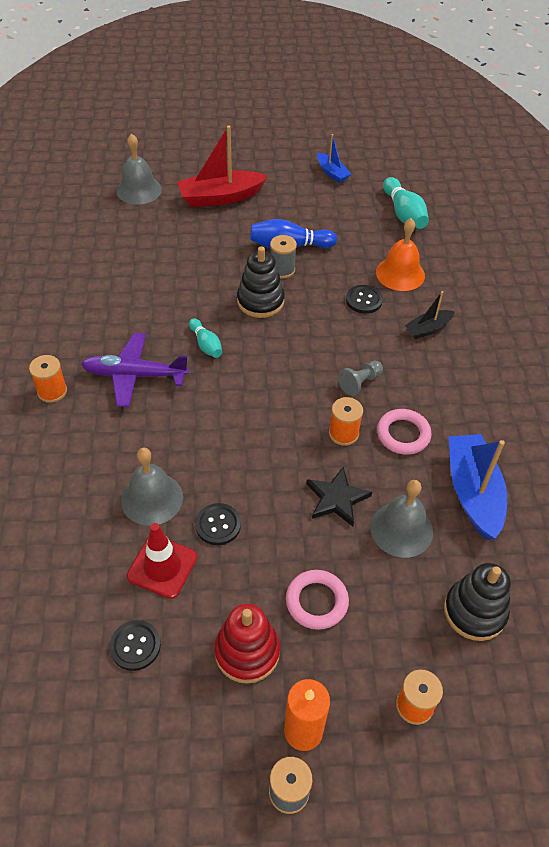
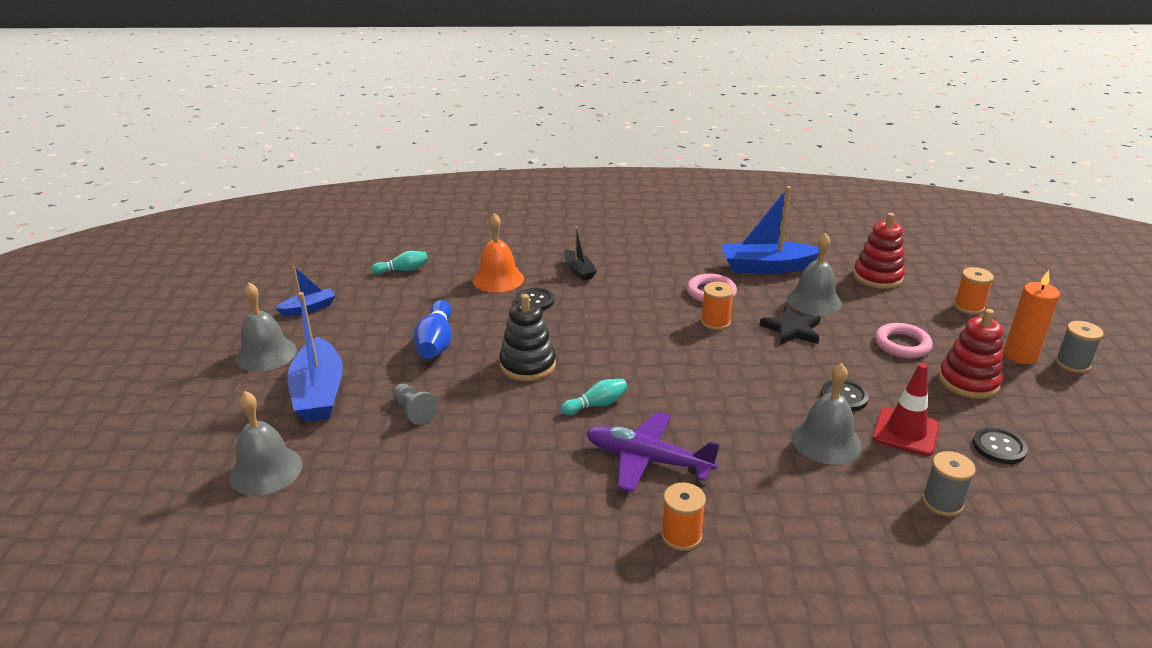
camera: 85 degrees left, 20 degrees down
(135, 375) = (648, 460): purple plane -> purple plane turned 105 degrees clockwise
(220, 197) = (319, 393): red boat -> blue boat
(267, 165) = (266, 354): none -> grey bell
(282, 270) = (476, 349): grey spool -> grey spool (942, 503)
(360, 383) = (650, 310): grey pawn -> grey pawn (414, 411)
(403, 214) = (403, 270): turquoise bowling pin -> turquoise bowling pin, size x0.61
(474, 611) = (877, 277): black stacking toy -> red stacking toy

